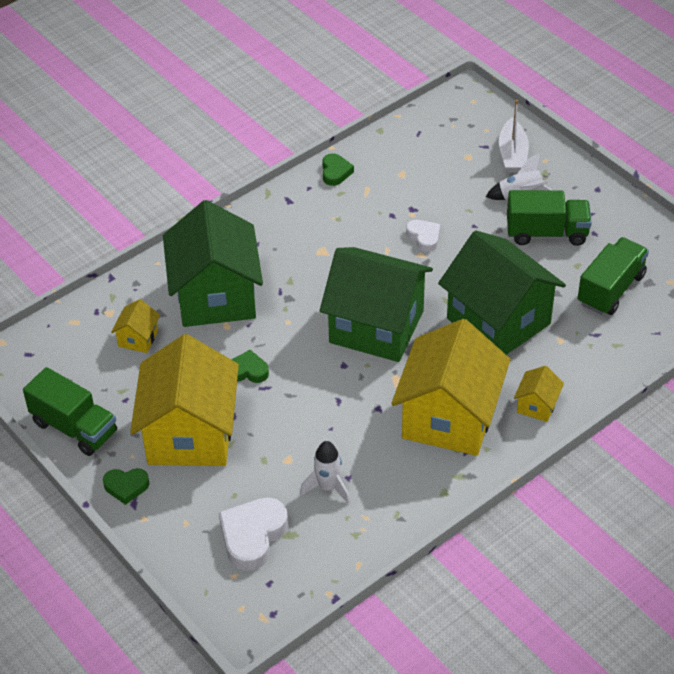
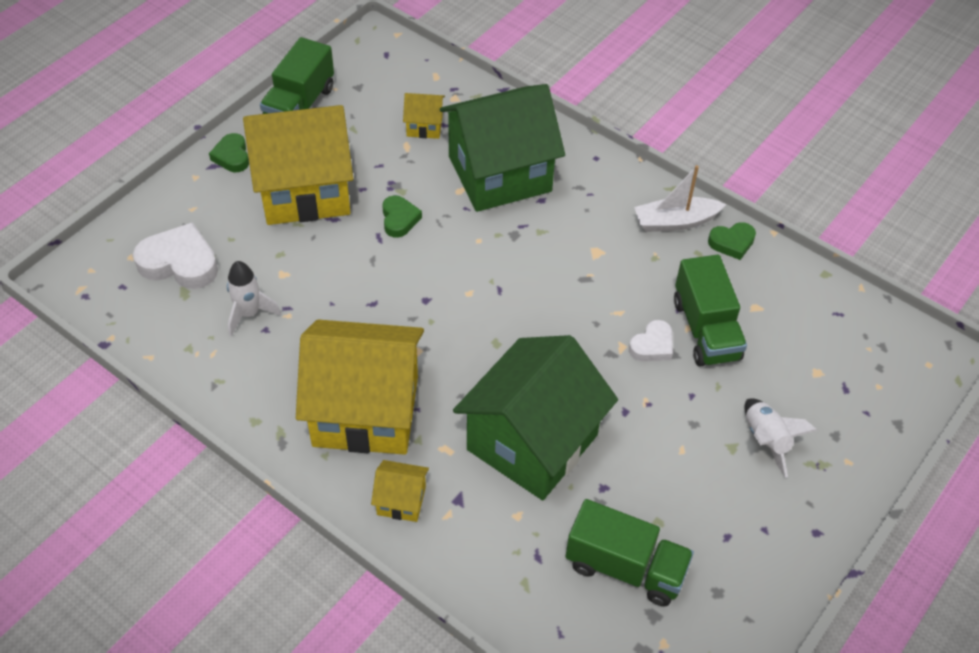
camera: 75 degrees right, 5 degrees up
(376, 326) = (491, 321): green house -> none
(512, 154) = (843, 422): white boat -> white boat (675, 222)
(546, 233) = (707, 478): green truck -> green truck (706, 329)

